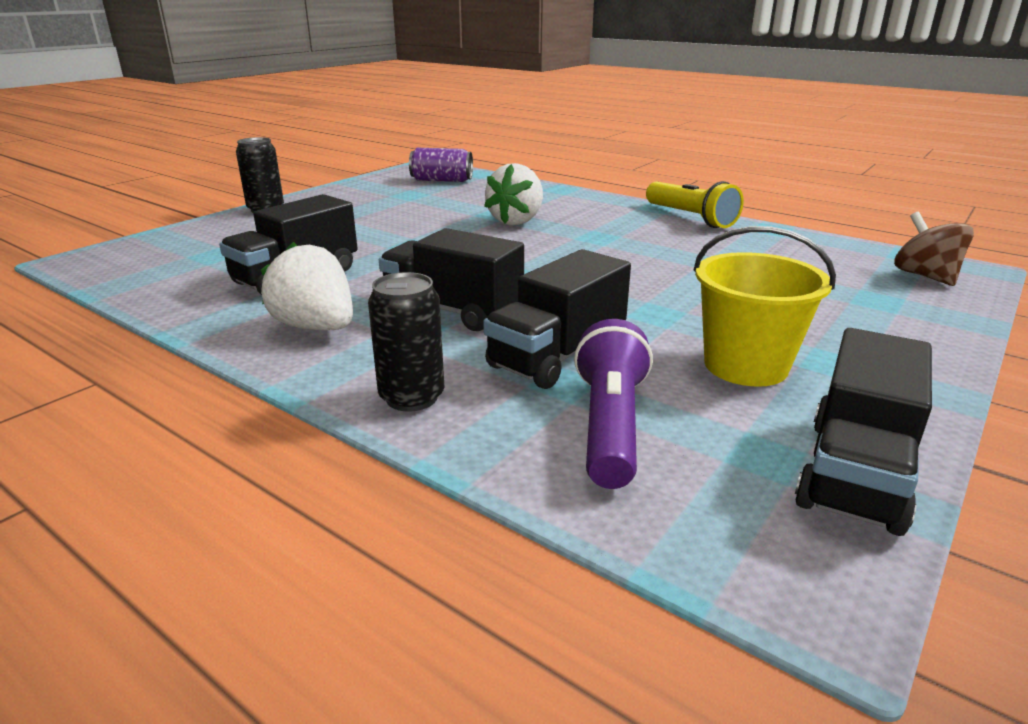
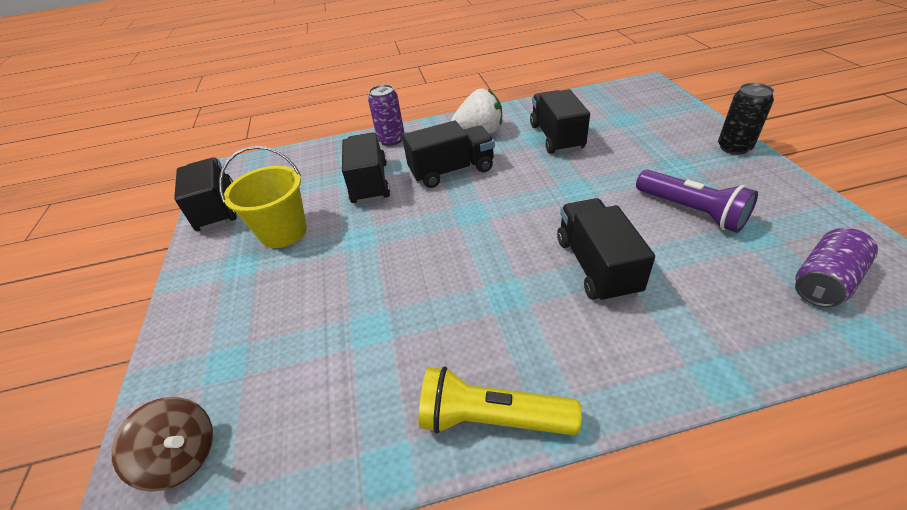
camera: 135 degrees right, 15 degrees up
(412, 397) = (391, 140): black can -> purple can
(516, 221) = (596, 266): white strawberry -> black truck
(610, 426) = (314, 173): purple flashlight -> purple flashlight (691, 211)

